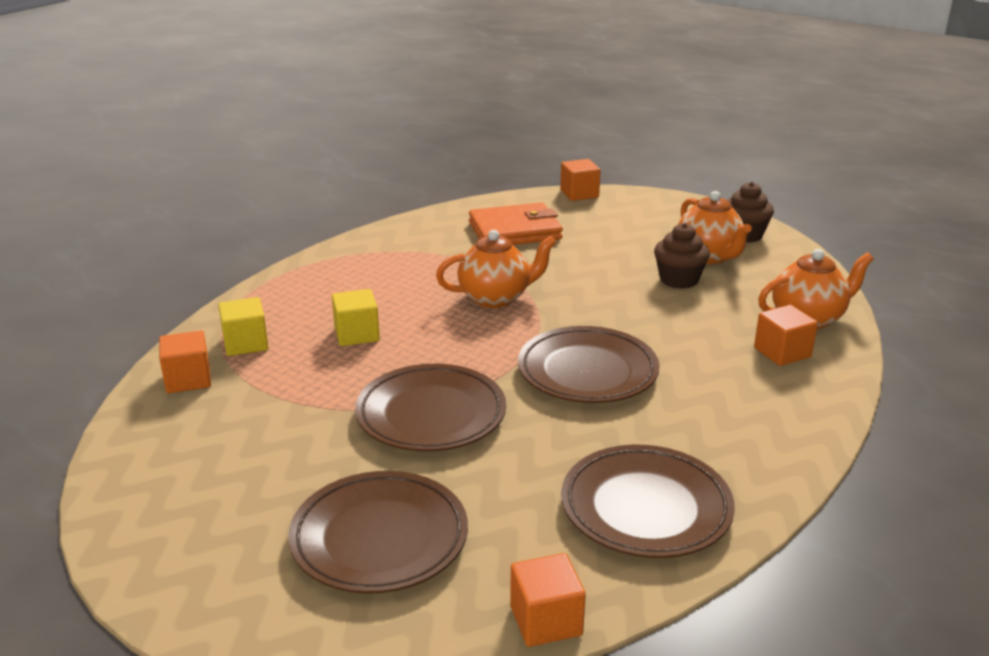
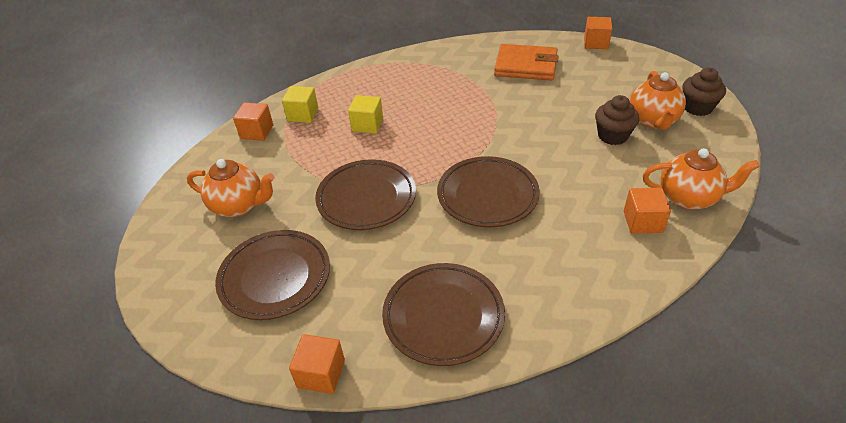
camera: 30 degrees right, 15 degrees up
(496, 298) = (472, 119): orange teapot -> orange teapot (239, 206)

